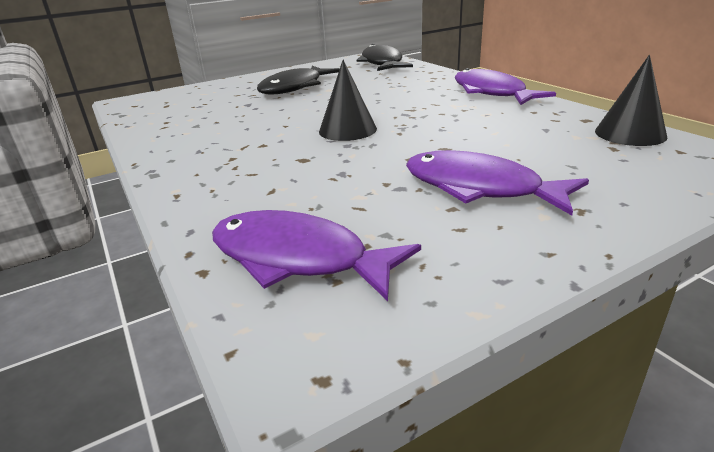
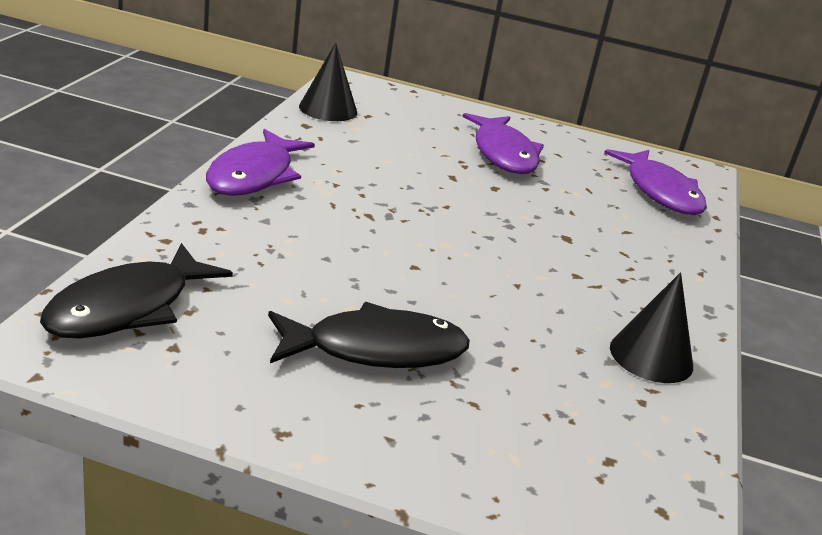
camera: 140 degrees left, 0 degrees up
(347, 130) = (478, 236): black cone -> black cone (651, 356)

